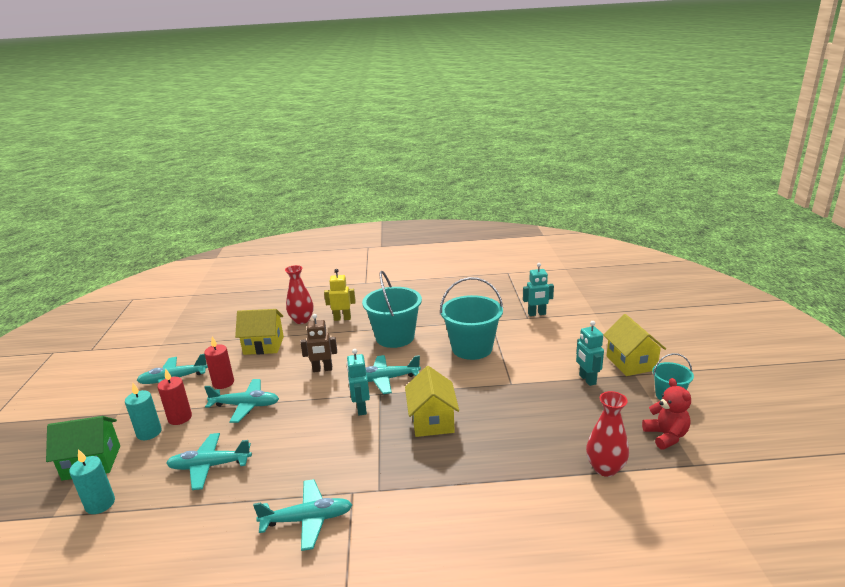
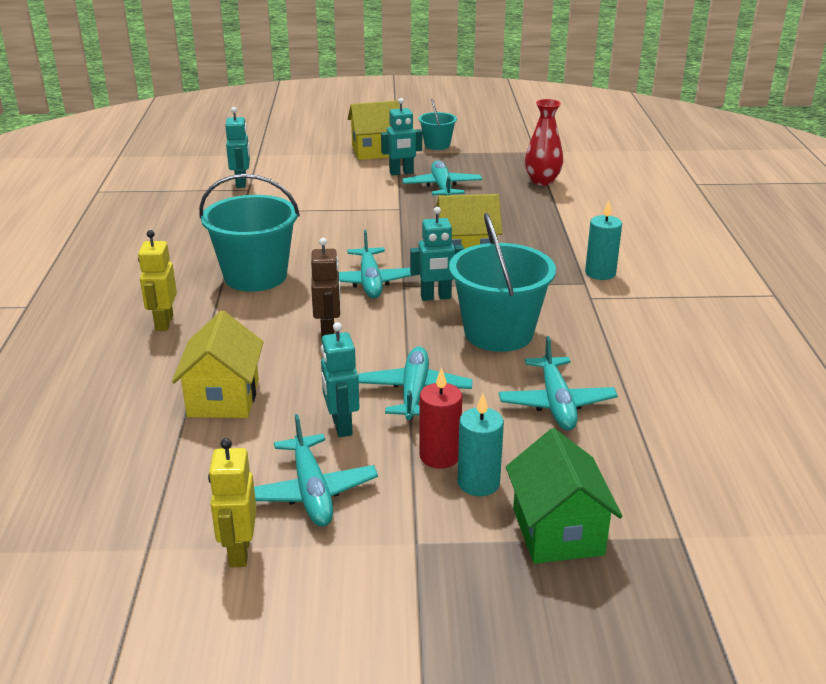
camera: 90 degrees left, 5 degrees up
(100, 504) = (647, 491): turquoise candle -> turquoise candle (600, 273)
(144, 365) = (239, 552): none -> yellow robot
(223, 383) = (341, 426): red candle -> turquoise robot
(302, 320) = (143, 365): red vase -> none
(307, 519) = (636, 321): turquoise plane -> turquoise plane (442, 188)
(472, 348) = (312, 225): turquoise bucket -> turquoise bucket (498, 333)
(666, 436) = (497, 154): red teddy bear -> none

